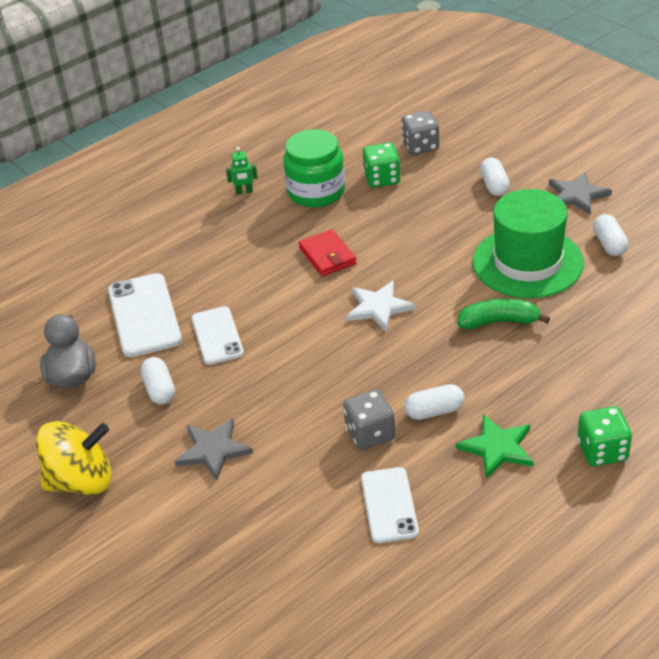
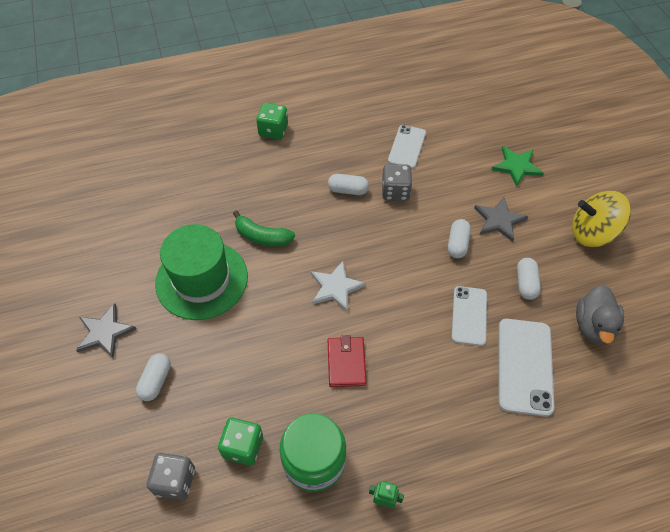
camera: 160 degrees left, 15 degrees up
(497, 448) = (327, 154): green star -> green star (516, 166)
(609, 244) = (132, 269): white capsule -> white capsule (457, 244)

